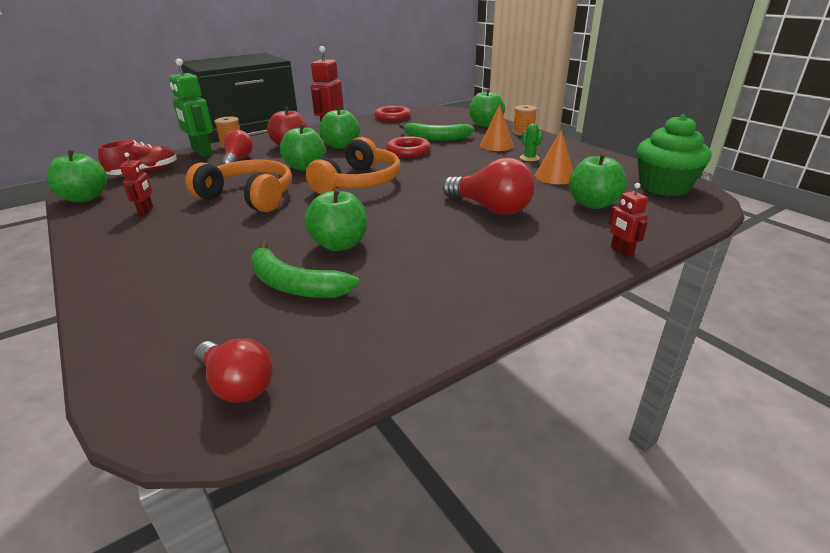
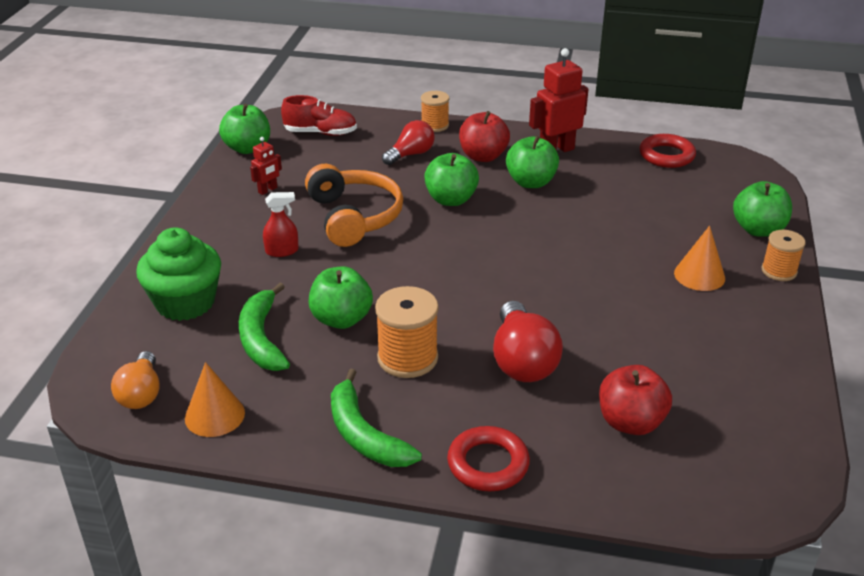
camera: 45 degrees right, 5 degrees up
(202, 153) = (395, 126): green robot -> none
(220, 233) = (282, 251): none -> red spray bottle
(237, 385) = (141, 393): red light bulb -> orange light bulb
(359, 182) = (465, 250): orange headphones -> none
(408, 151) = (584, 229): red ring -> red ring (488, 464)
(425, 240) = (407, 358): none -> orange spool
(435, 138) = (651, 223): green banana -> green banana (364, 434)
(529, 158) = (697, 318): green cactus -> none
(554, 176) = (668, 362): orange cone -> orange cone (214, 415)
(592, 204) = (630, 422): green apple -> red apple
(621, 251) = (540, 487): red robot -> none
(664, 187) = (764, 457): green cupcake -> green cupcake (185, 302)

